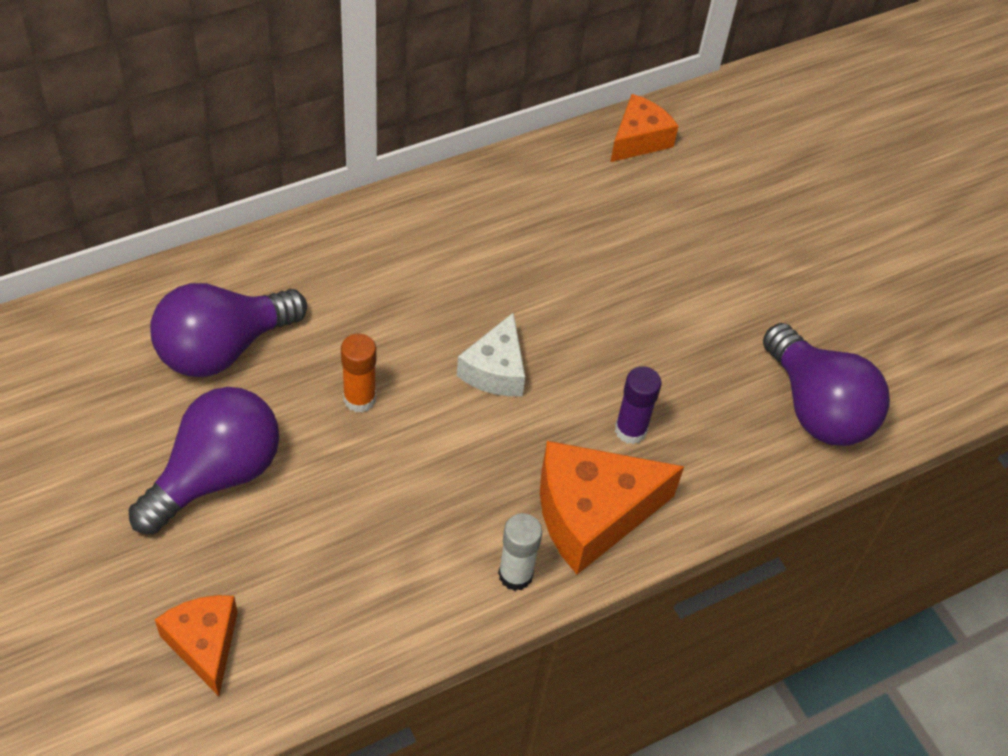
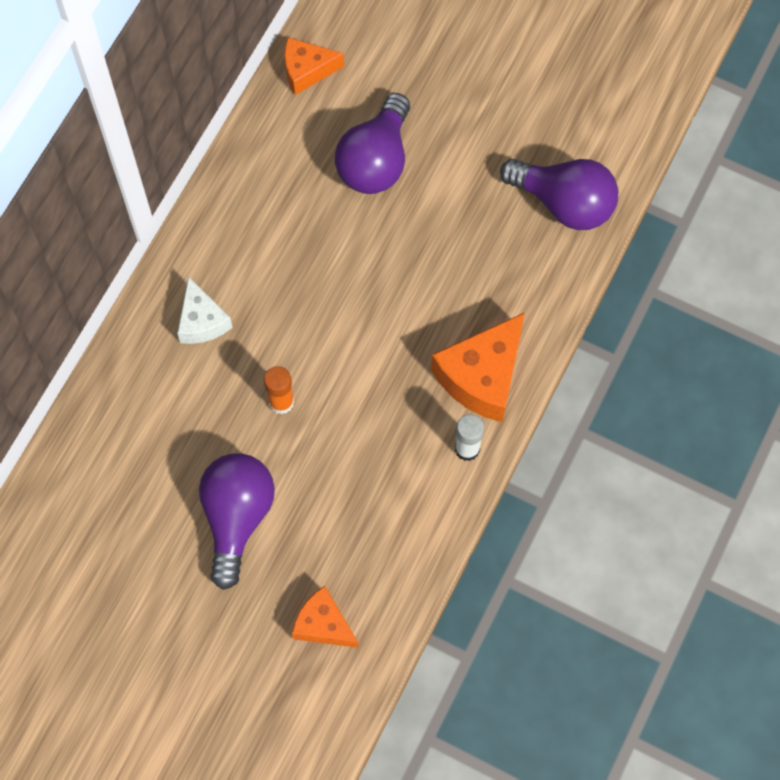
camera: 30 degrees left, 15 degrees up
(222, 348) = (164, 430): purple light bulb -> purple light bulb (375, 161)
(495, 370) = (349, 320): white cheese -> white cheese (202, 321)
(630, 430) = (463, 302): purple glue stick -> none
(639, 139) = (306, 71): orange cheese -> orange cheese turned 105 degrees counterclockwise

